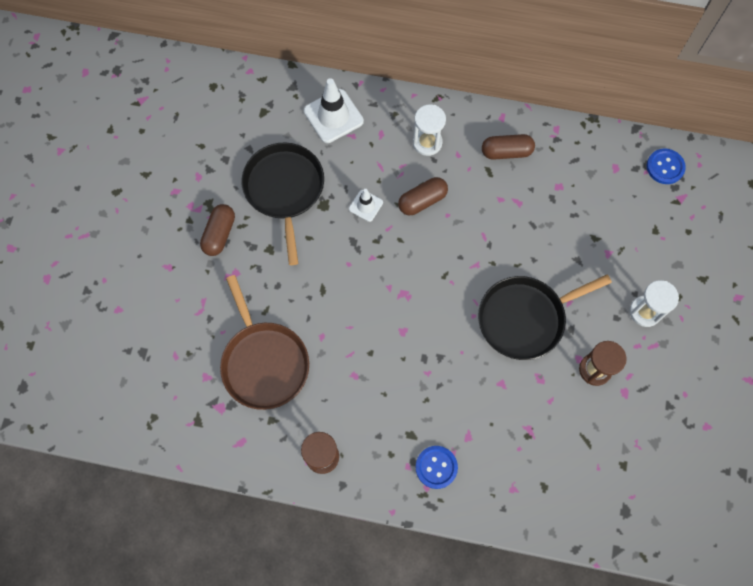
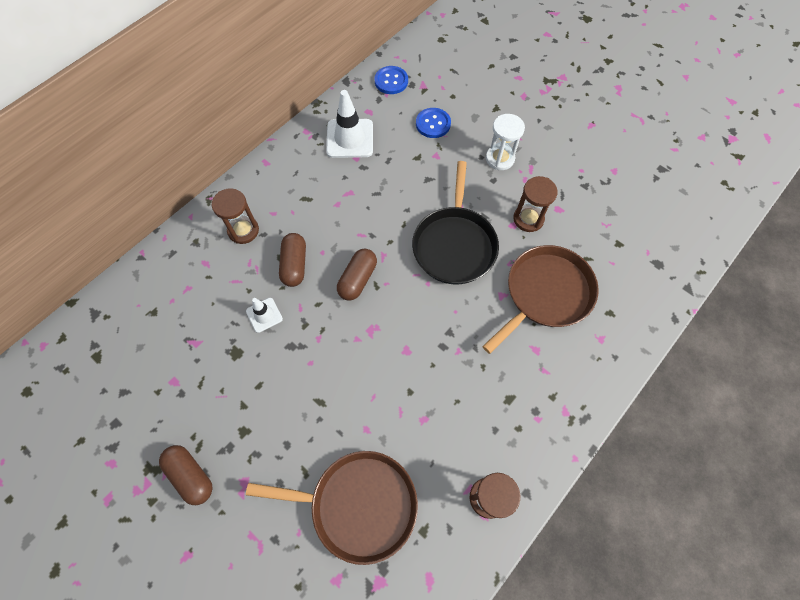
camera: 60 degrees left, 5 degrees down
(284, 190) = (193, 381): black pan -> none
(333, 116) = (155, 294): white traffic cone -> white traffic cone (350, 138)
(427, 142) = (243, 230): white hourglass -> brown hourglass
(436, 467) = (551, 393): blue button -> blue button (433, 124)
(506, 152) = (299, 176): brown capsule -> brown capsule (358, 279)
(527, 420) = (545, 294): none -> brown pan

